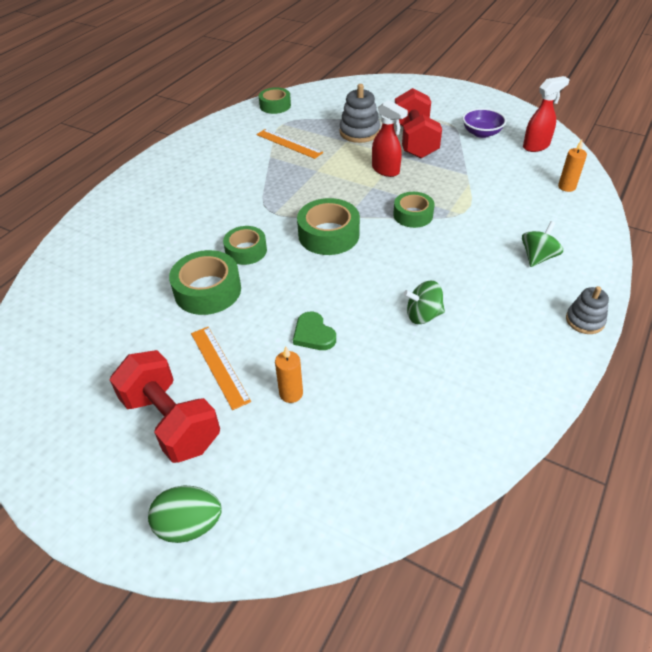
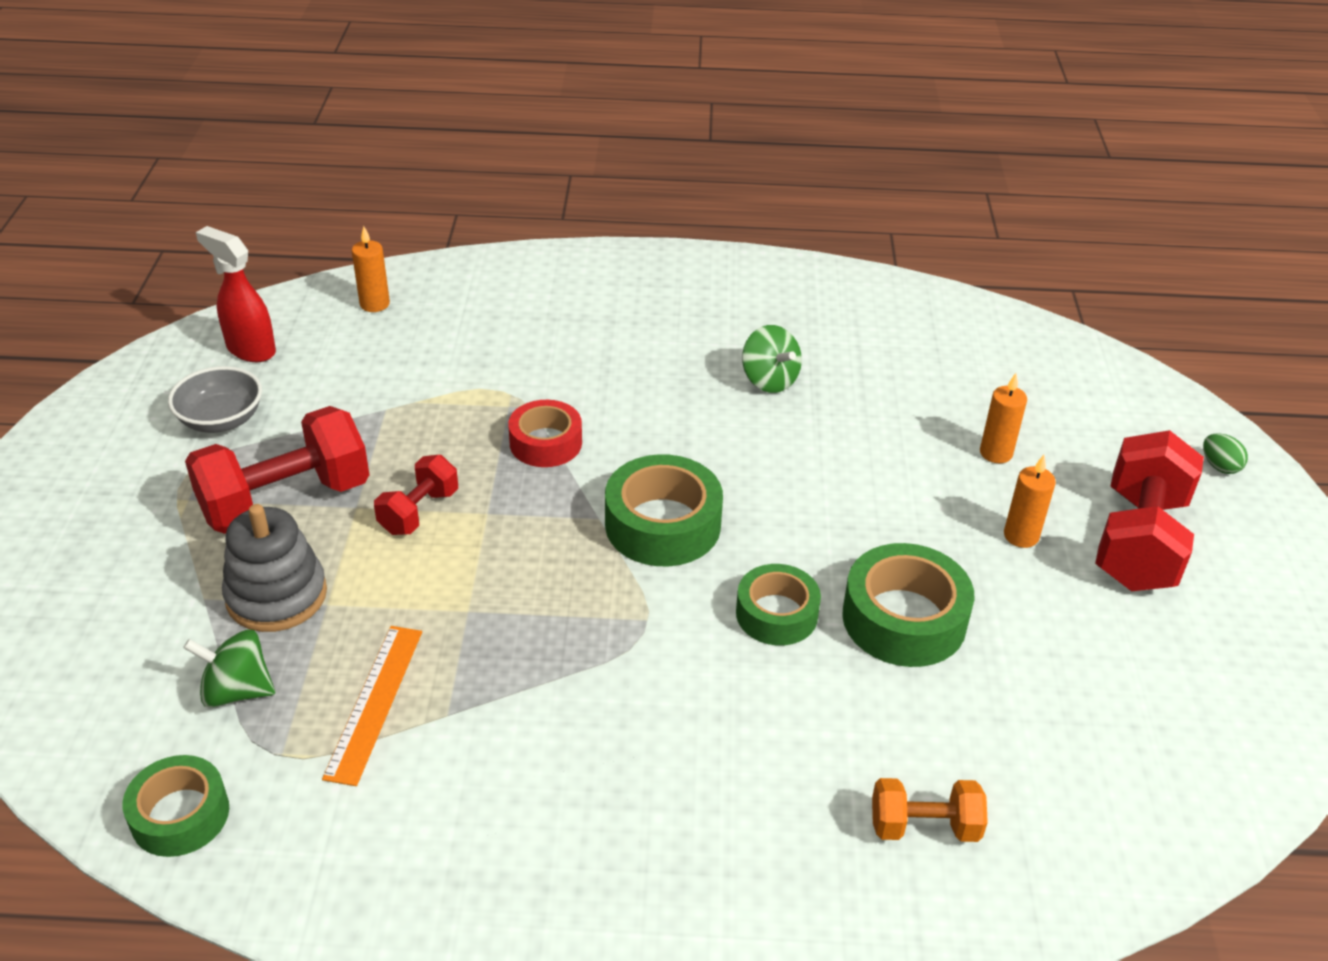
camera: 120 degrees left, 5 degrees down
(111, 250) = (924, 826): none -> orange dumbbell
(189, 525) = (1219, 466): green egg -> green egg, size x0.56
(219, 366) = (1021, 536): orange ruler -> orange candle
(313, 334) = (887, 467): green heart -> none
(386, 170) = (419, 512): red spray bottle -> red dumbbell
(413, 215) = (545, 443): green tape -> red tape
(481, 133) = (221, 420): purple bowl -> grey bowl
(538, 257) = (576, 307): green spinning top -> green spinning top (237, 691)
(584, 320) = (677, 260): grey stacking toy -> none

